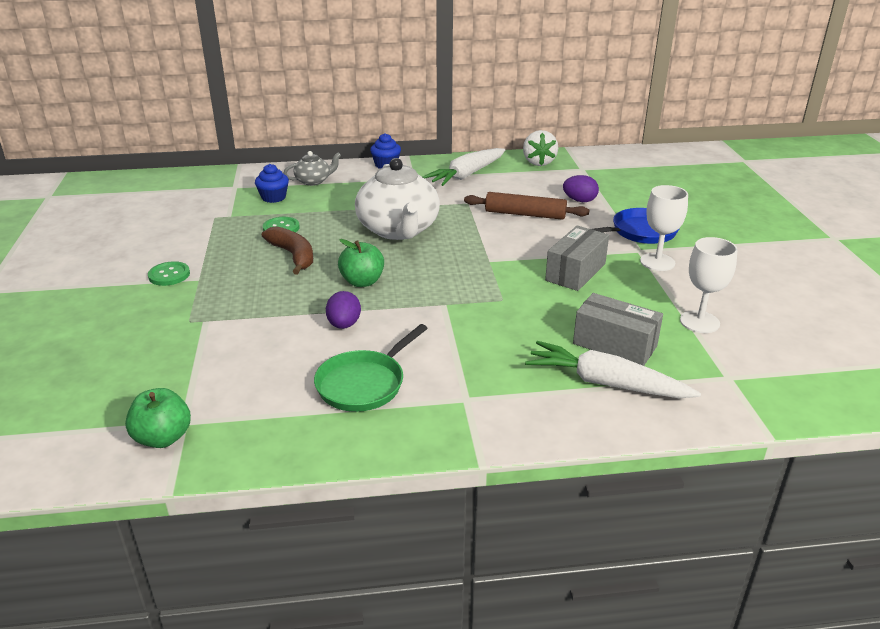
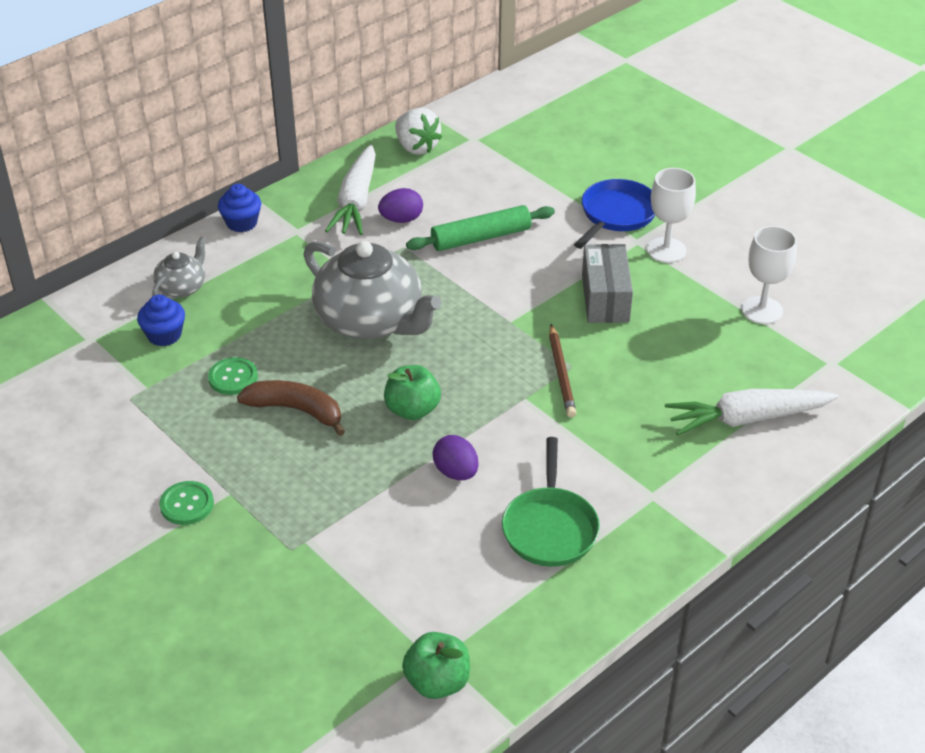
camera: 35 degrees left, 10 degrees up
(398, 230) = (371, 320): white teapot -> grey teapot
(489, 301) = (561, 374): none -> brown pencil
(525, 214) = (481, 238): brown rolling pin -> green rolling pin
(579, 200) = (517, 192): purple egg -> purple egg (401, 219)
(614, 345) = (717, 372): grey box -> none

